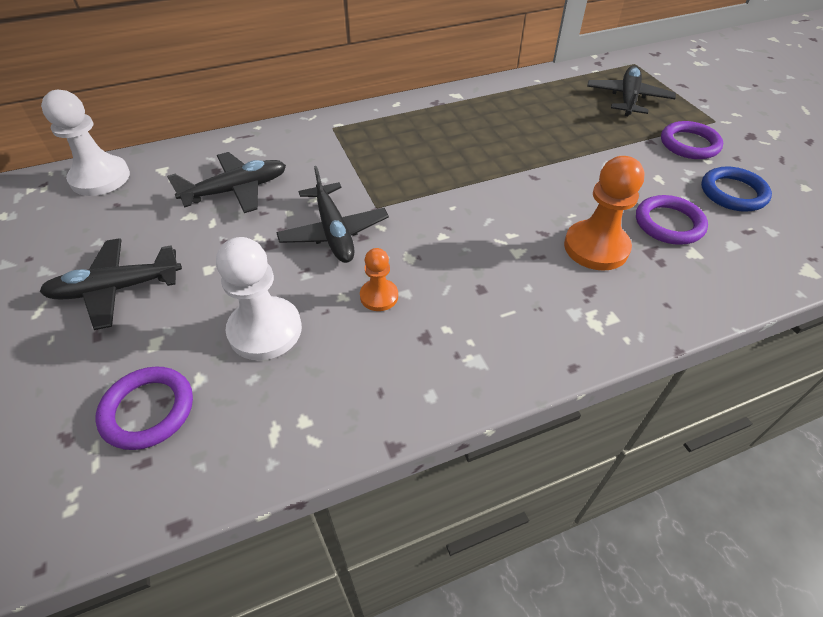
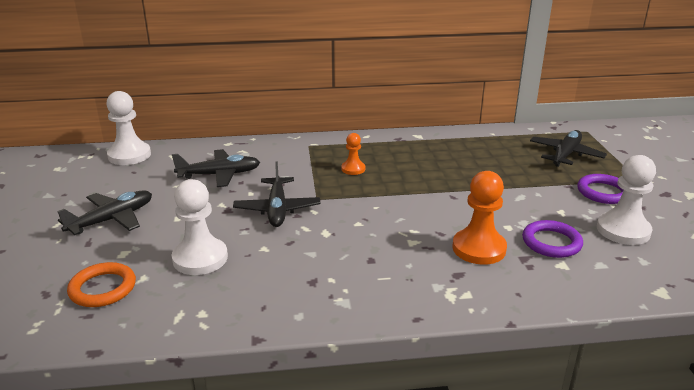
camera: 15 degrees right, 20 degrees down
(116, 289) = (112, 219): black plane -> black plane turned 135 degrees clockwise
(148, 410) = (103, 288): purple ring -> orange ring
(379, 296) = (291, 252): orange pawn -> orange pawn (353, 169)
(733, 193) = (623, 230): blue ring -> white pawn

